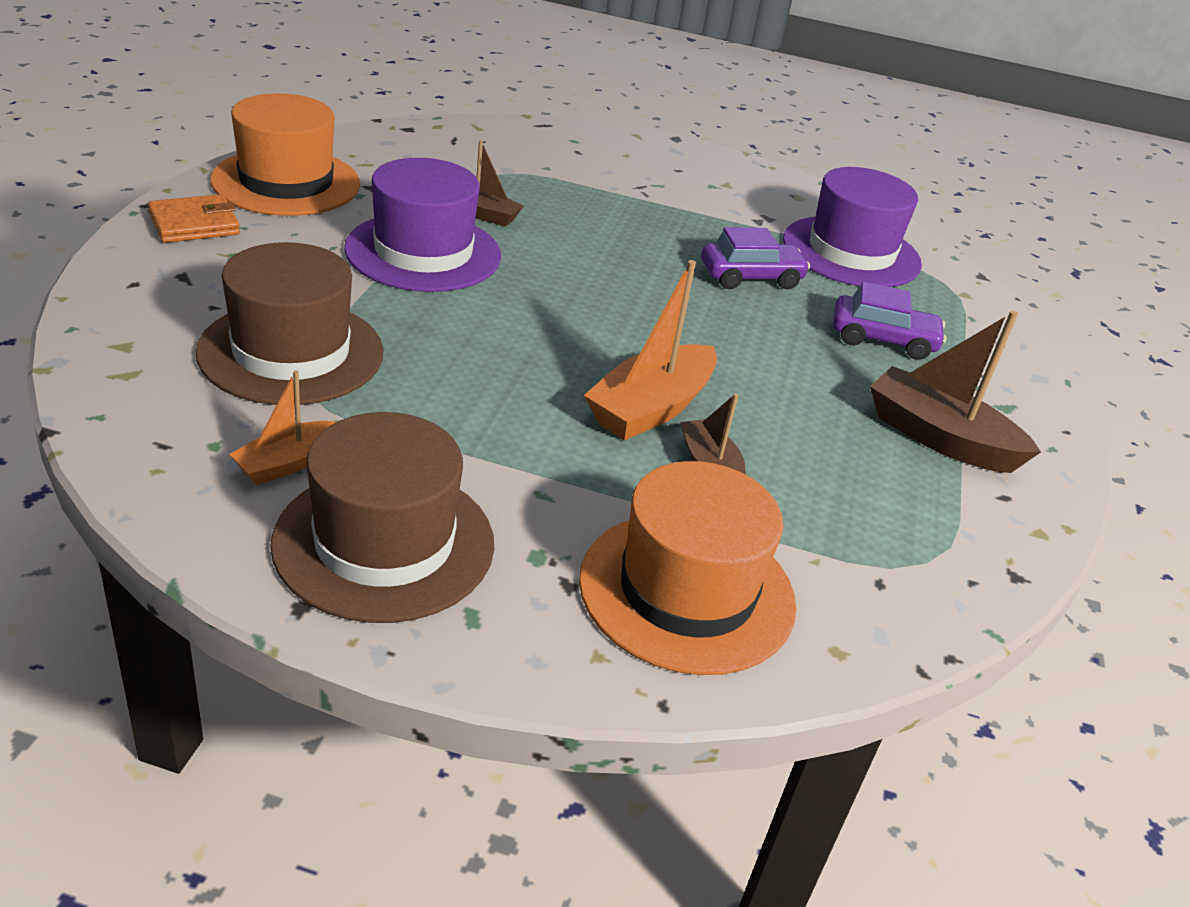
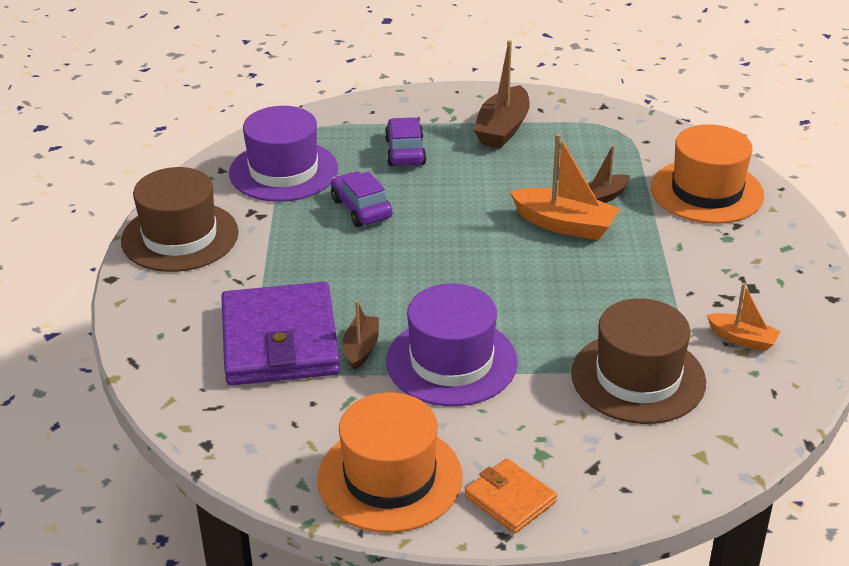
camera: 100 degrees left, 0 degrees up
(384, 542) = (767, 286): brown hat -> brown hat (180, 237)
(527, 183) = (280, 340): none -> purple wallet

